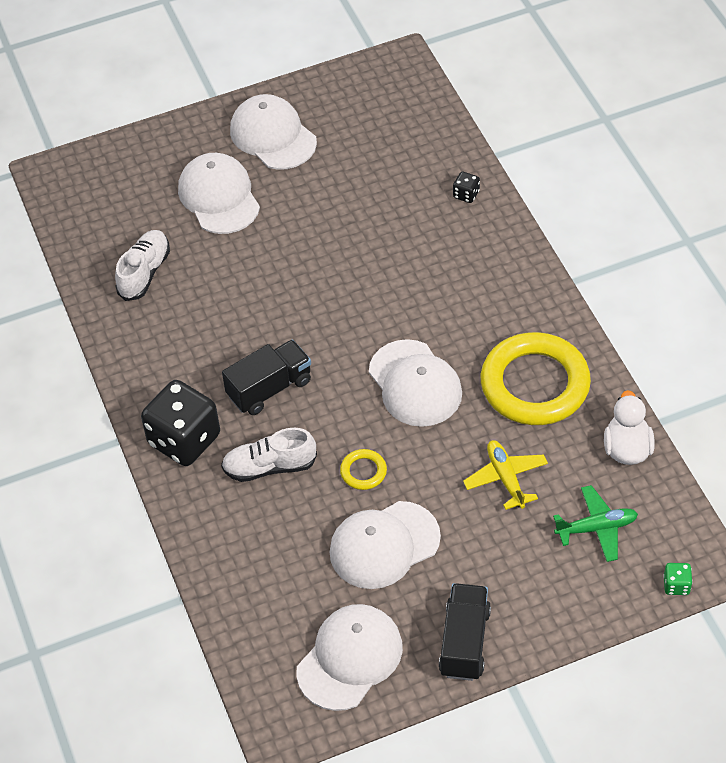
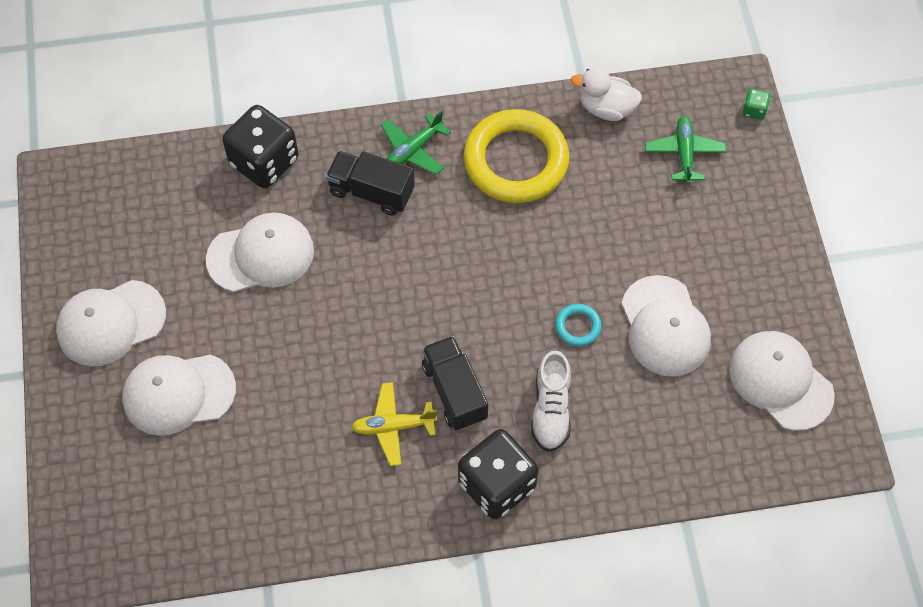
camera: 80 degrees left, 10 degrees up
(144, 273) = (260, 489): white shoe -> none
(363, 471) = (578, 326): yellow ring -> turquoise ring
(415, 384) = (486, 259): white cap -> white cap (261, 255)
(464, 642) = (780, 283): black truck -> black truck (371, 191)
(466, 194) = (264, 162): black dice -> black dice, size x2.42
(506, 478) = (615, 210): yellow plane -> yellow plane (393, 426)
(518, 300) = (413, 150): none -> green plane

